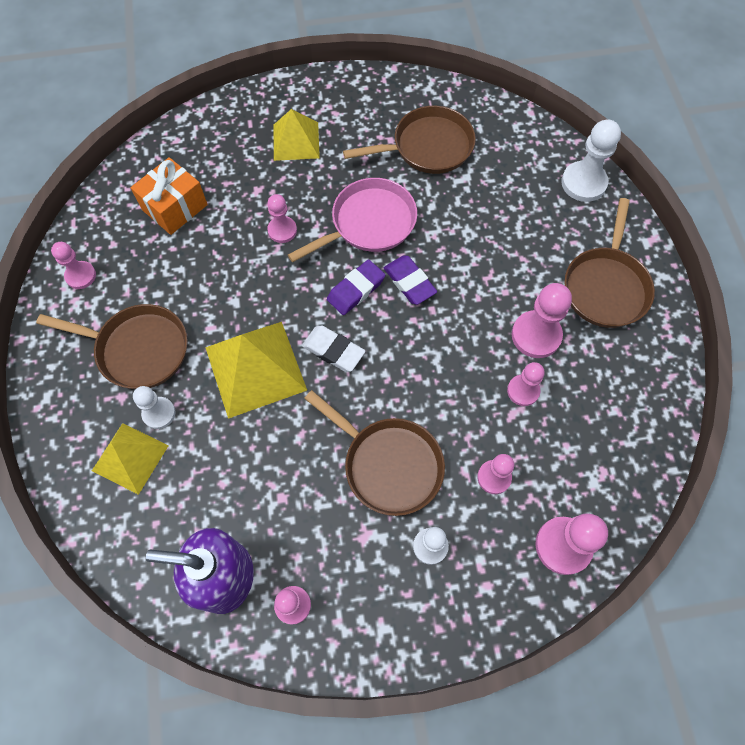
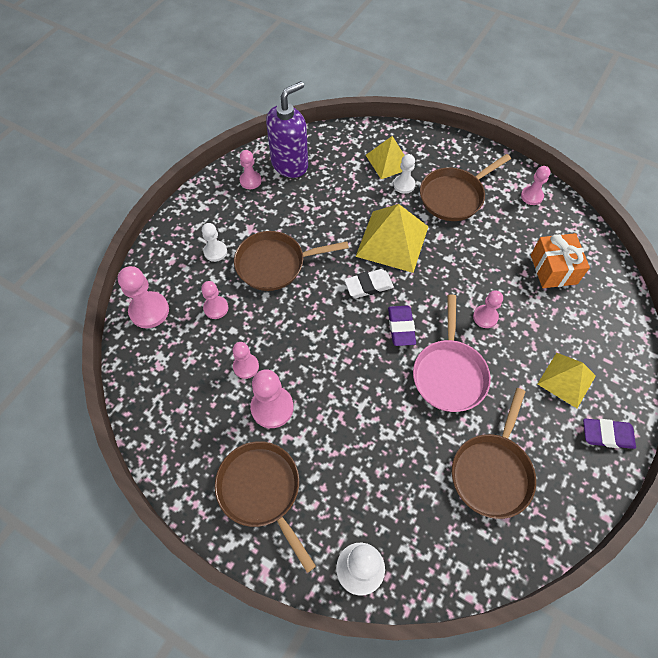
camera: 130 degrees right, 5 degrees down
(409, 282) = (379, 363): purple eraser -> purple eraser (607, 435)

